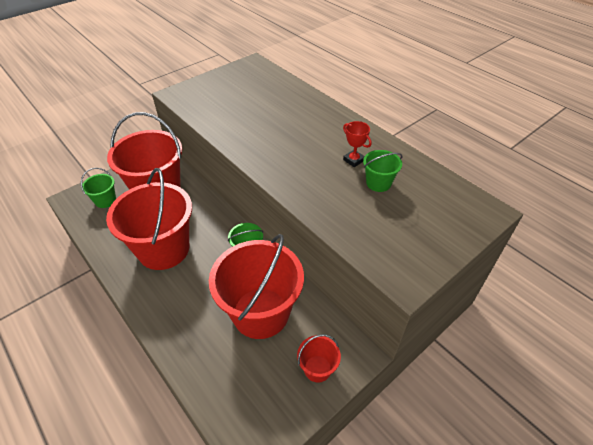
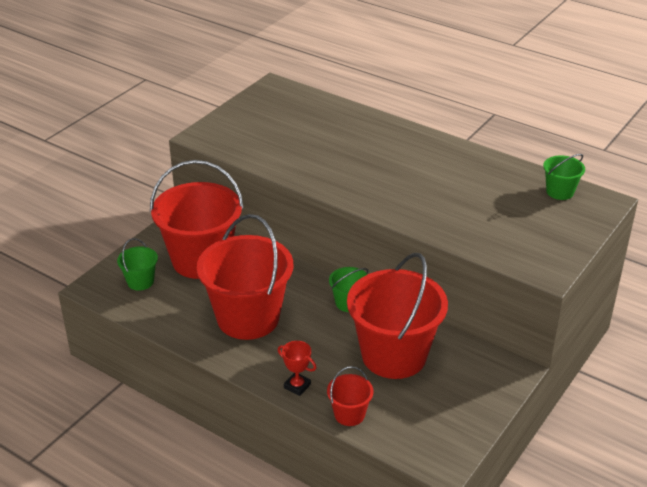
camera: 15 degrees left, 10 degrees down
(317, 368) = (477, 390): red bucket -> red bucket (349, 414)
(353, 160) = (450, 176): red trophy -> red trophy (297, 386)
(378, 183) = (486, 194): green bucket -> green bucket (560, 192)

